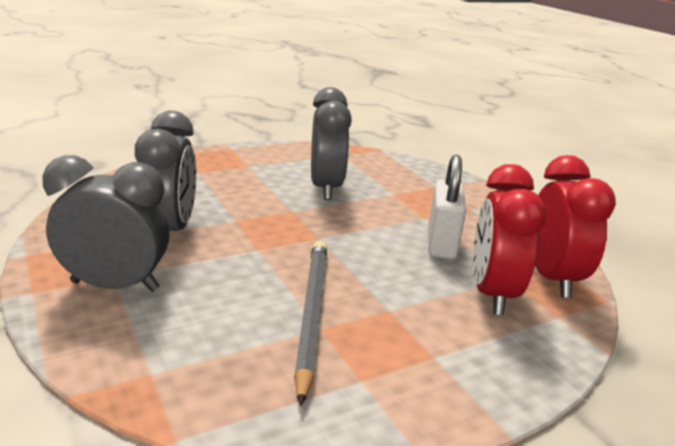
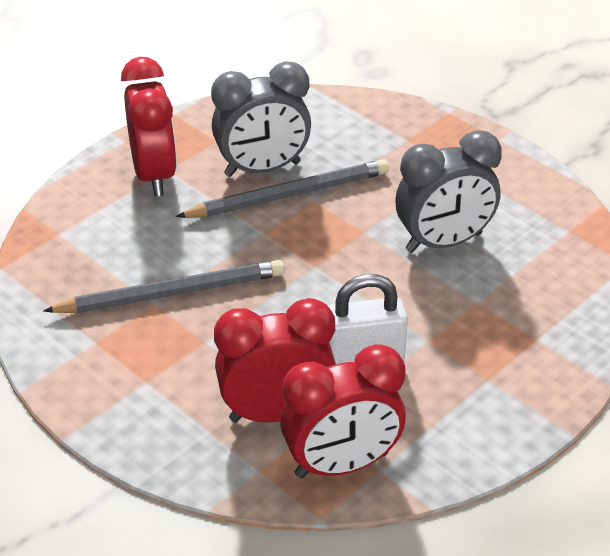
camera: 75 degrees right, 15 degrees up
(115, 286) = (154, 175): grey clock -> red clock
(218, 227) = (288, 195): none -> grey pencil

